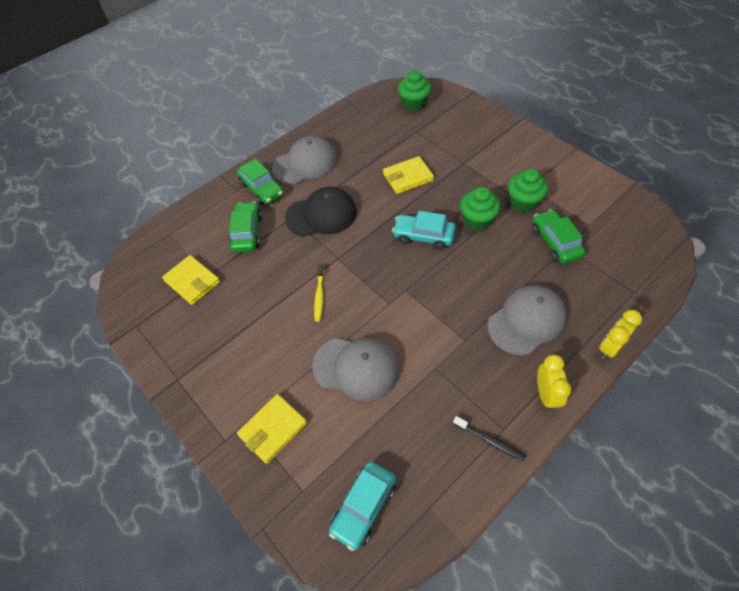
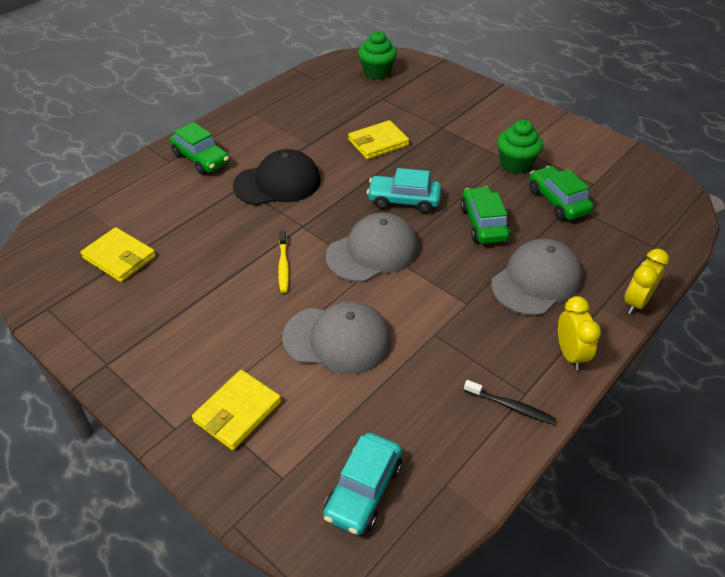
camera: 10 degrees left, 10 degrees down
(247, 232) = (186, 204): green car -> green car (483, 223)
(305, 163) = (253, 132): grey cap -> grey cap (373, 252)
(477, 220) = (465, 183): green cupcake -> none

